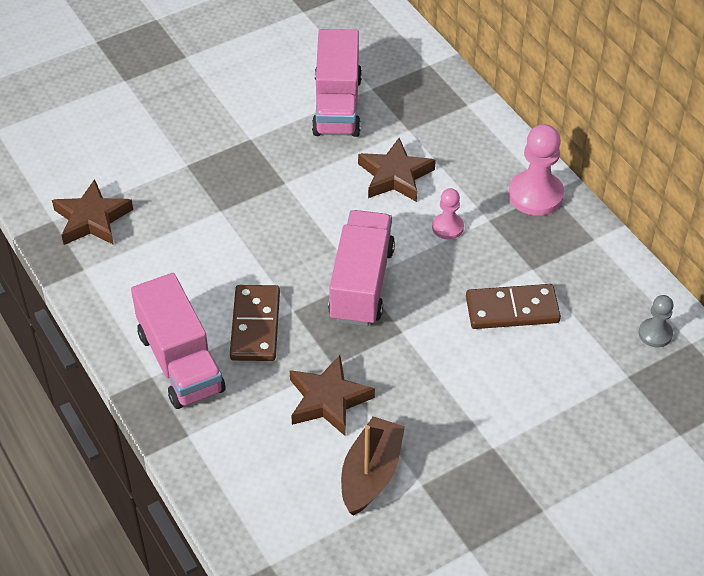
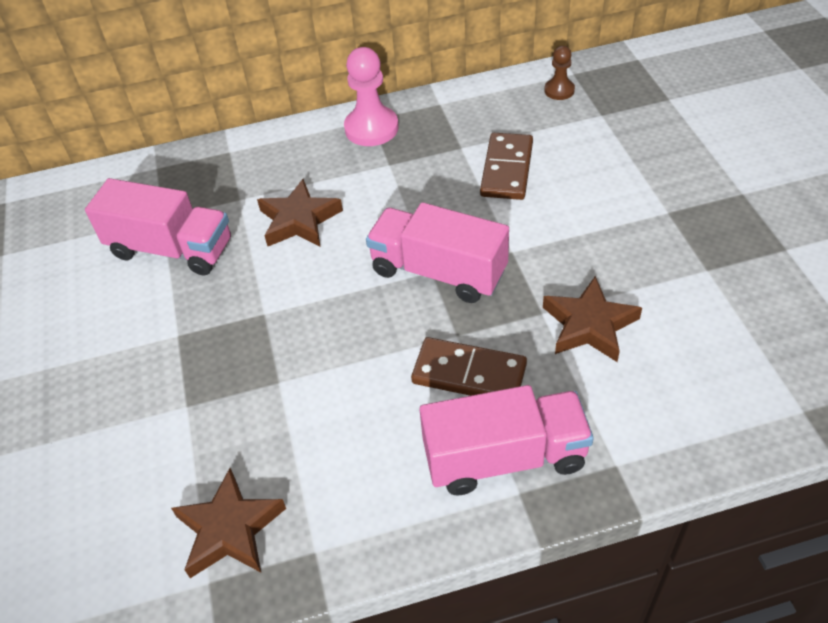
camera: 70 degrees left, 0 degrees up
(371, 474) = (691, 306): brown boat -> none
(447, 227) = (387, 194): pink pawn -> none
(655, 334) = (559, 90): grey pawn -> brown pawn

